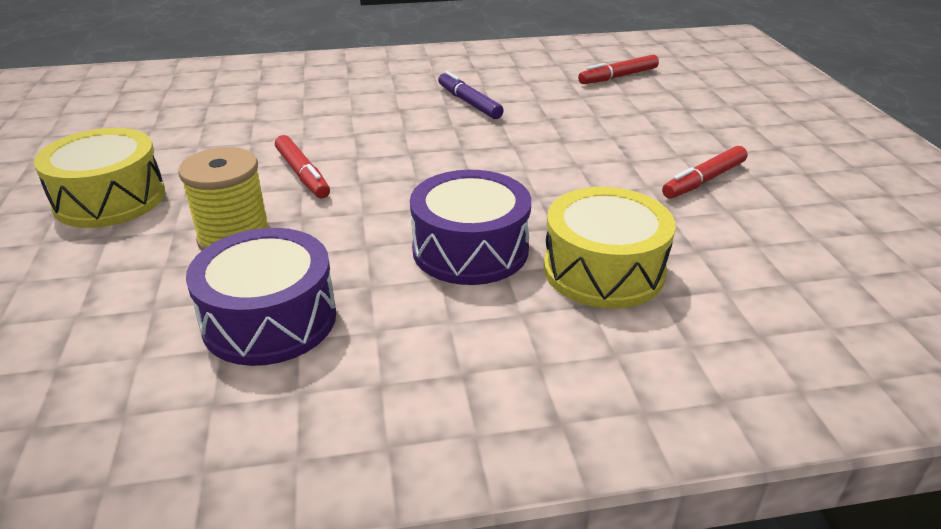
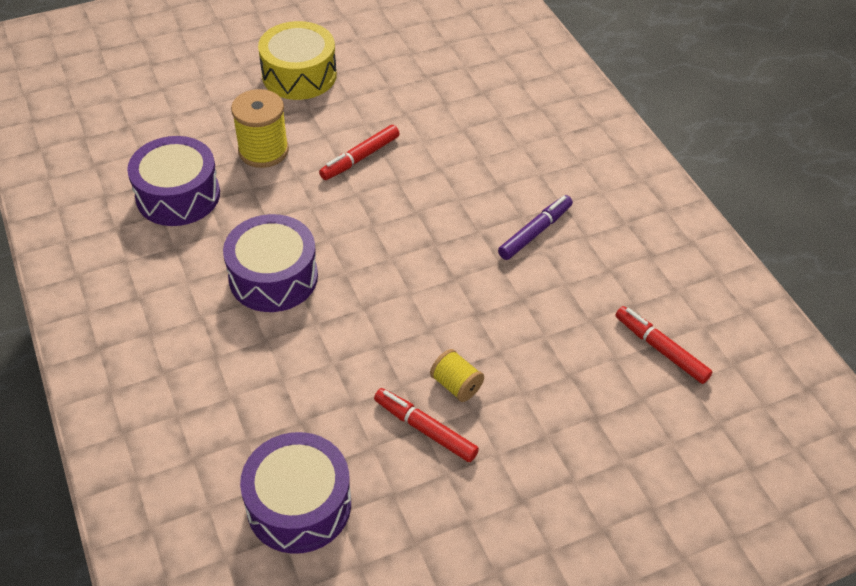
camera: 75 degrees right, 15 degrees up
(603, 270) = (260, 360): yellow drum -> none
(650, 159) = (456, 385): none -> yellow spool
(811, 261) = (299, 504): none -> purple drum

